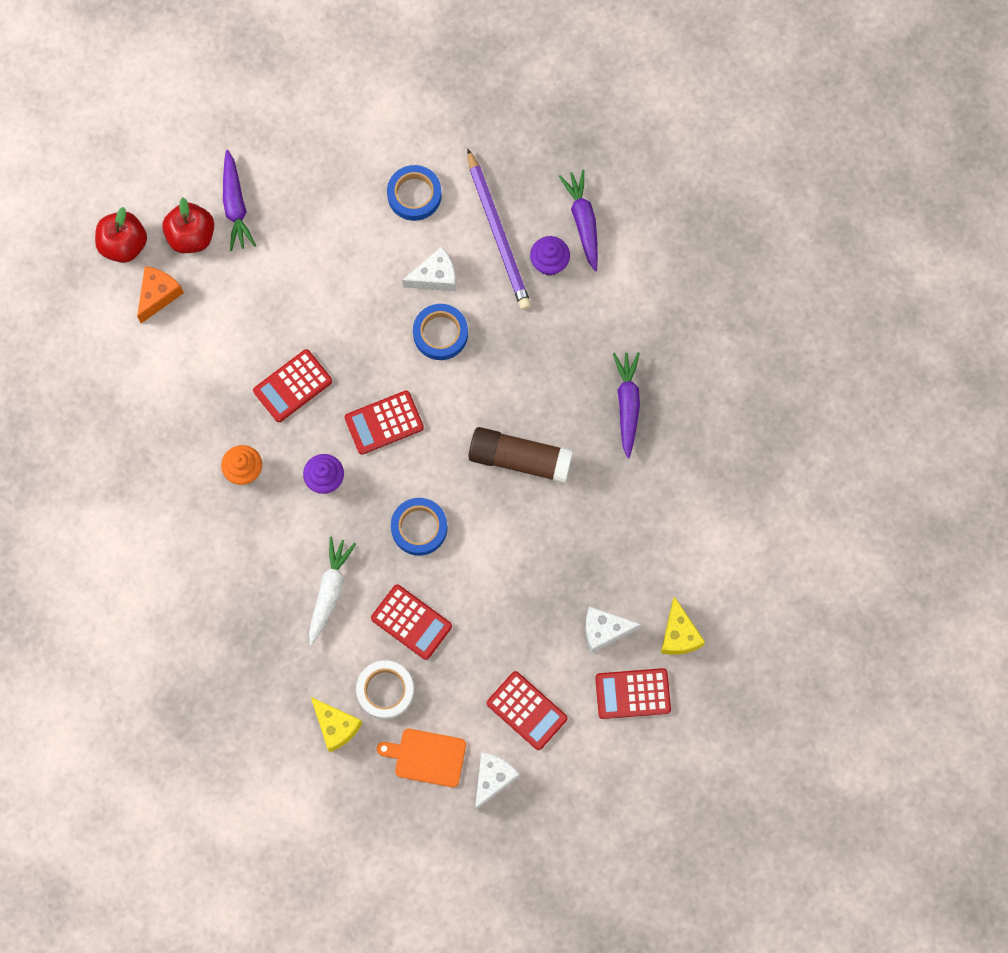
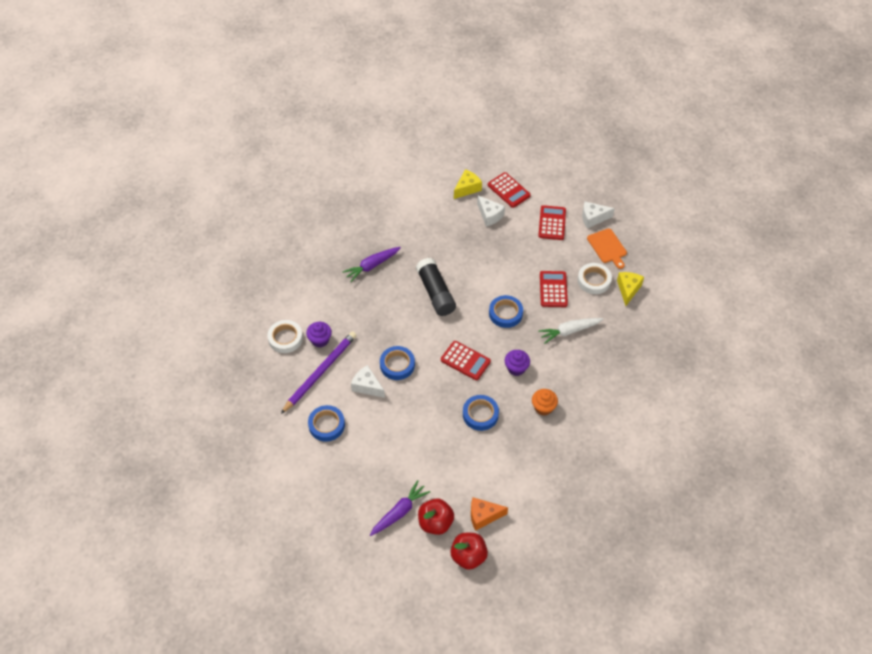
camera: 125 degrees left, 20 degrees down
(292, 386) = (480, 414): red calculator -> blue tape
(519, 459) = (435, 293): brown glue stick -> black glue stick
(583, 221) = (285, 338): purple carrot -> white tape

